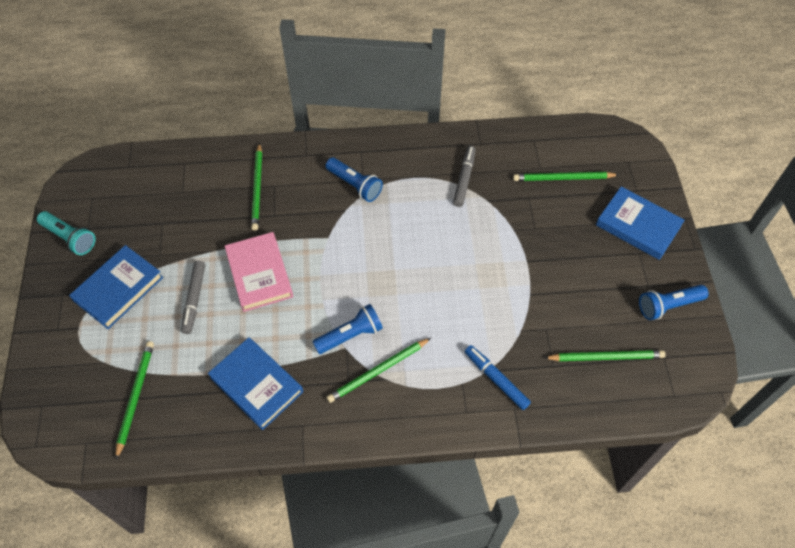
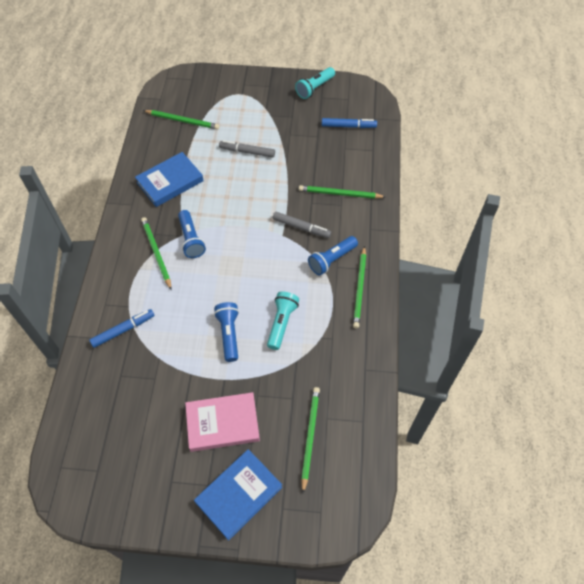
camera: 100 degrees right, 0 degrees up
(118, 289) = (266, 113): blue book -> none
(143, 192) = (348, 126): none -> blue marker
(259, 274) = (259, 189): pink book -> pink book (222, 423)
(446, 220) = (281, 323): none -> turquoise flashlight
(464, 179) = (324, 346): grey marker -> grey marker (301, 227)
(606, 357) = (114, 420): green pencil -> green pencil (360, 288)
(668, 306) = (144, 493): blue flashlight -> blue flashlight (229, 334)

